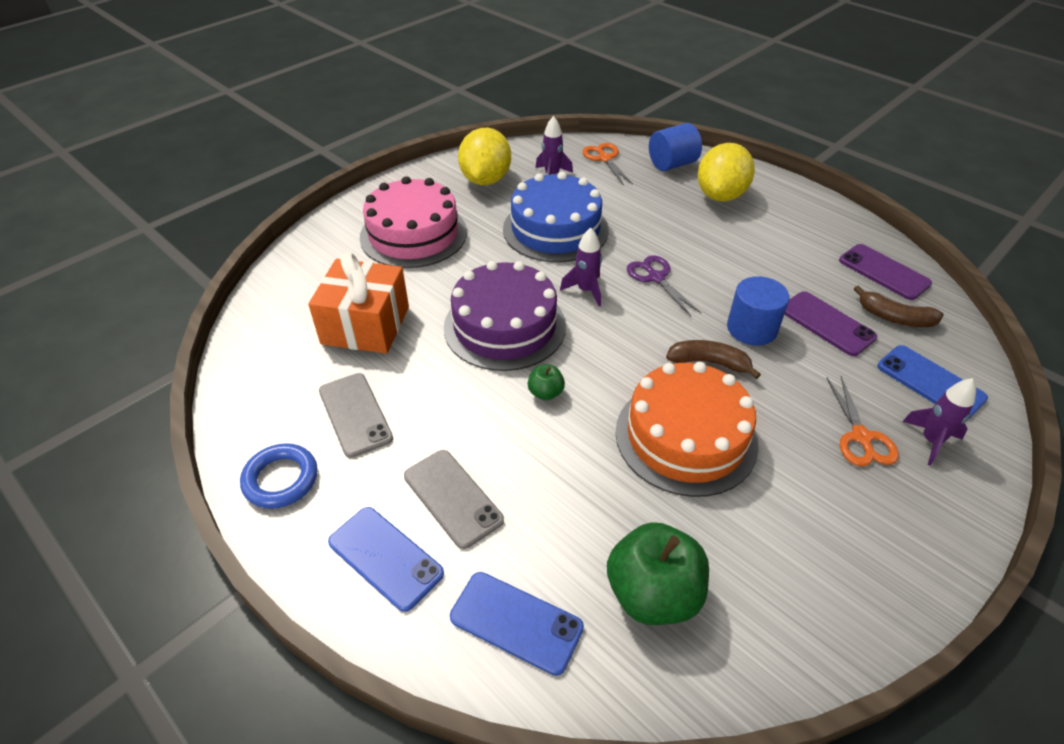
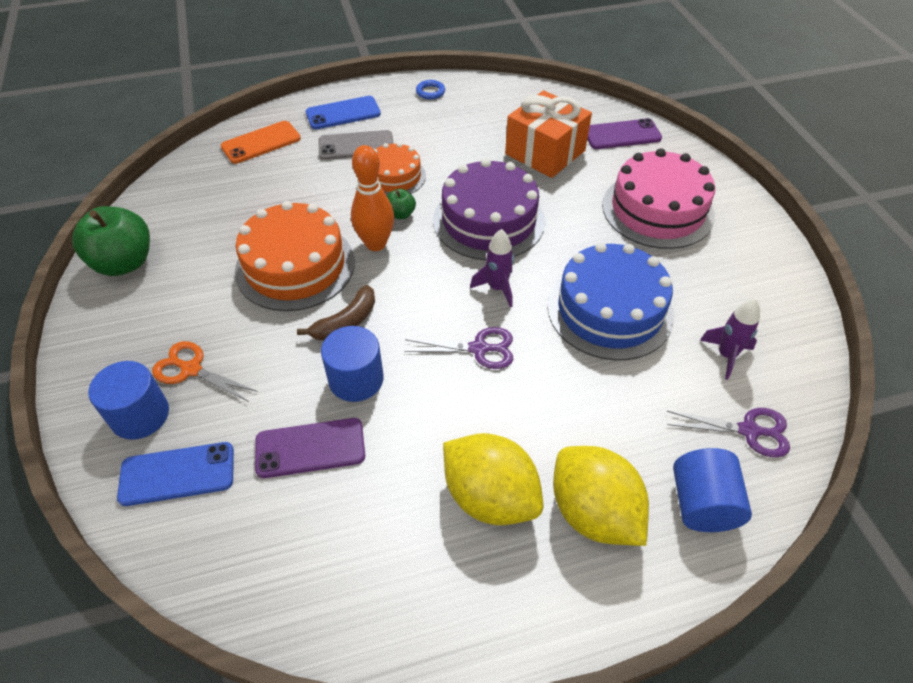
camera: 120 degrees right, 5 degrees up
(281, 479) = (430, 92): blue ring -> blue ring, size x0.63
(355, 414) = (457, 127): grey phone -> none
(485, 180) = (740, 293): yellow lemon -> yellow lemon (490, 497)
(488, 428) = (395, 176): none -> orange cake
(516, 622) = (261, 142): blue phone -> orange phone
(602, 391) = (376, 244): none -> orange bowling pin
(605, 158) = (749, 431): orange scissors -> purple scissors
(653, 594) = (218, 195): green apple -> green apple (124, 263)
(884, 272) = (328, 584): purple phone -> purple phone (622, 135)
(894, 317) = (264, 522): brown banana -> none
(930, 441) = (140, 415): purple rocket -> blue cylinder

